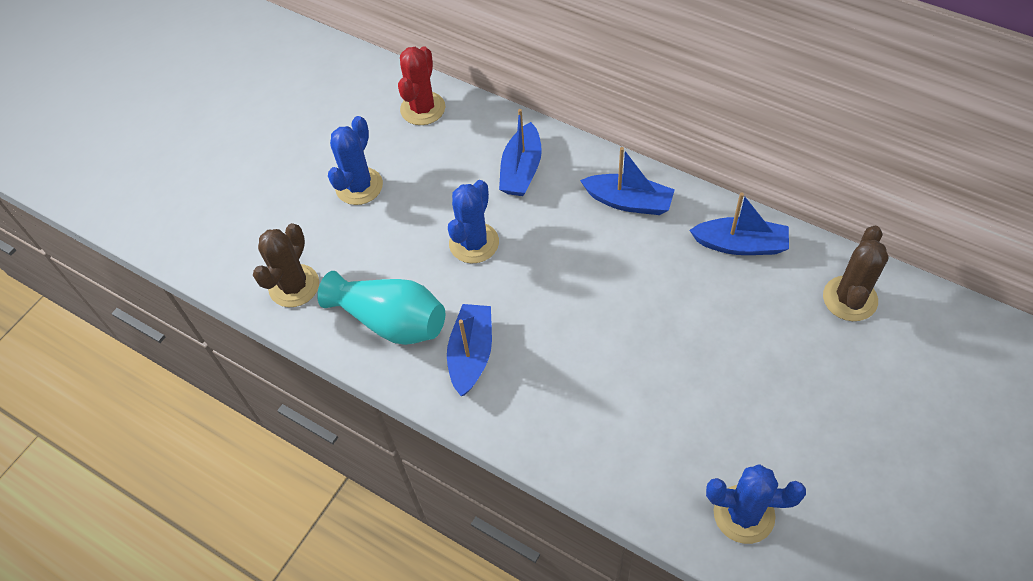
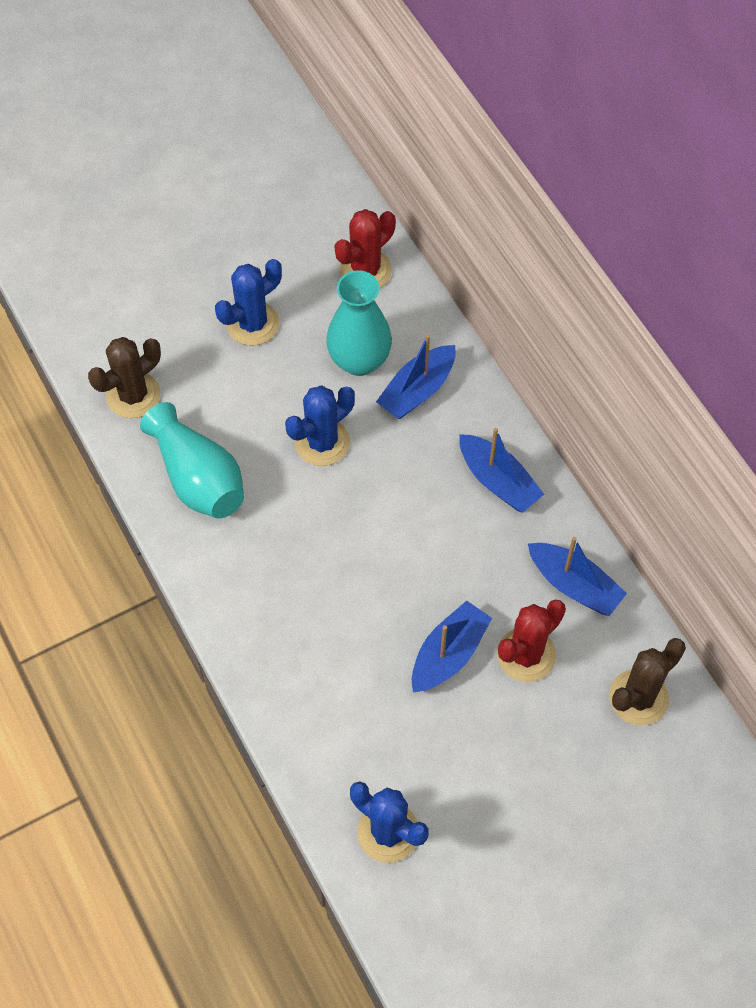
camera: 25 degrees right, 5 degrees up
(462, 171) = (359, 360): none -> turquoise vase
(471, 354) = (249, 551): blue boat -> blue boat (448, 654)
(744, 314) = (526, 655): none -> red cactus

